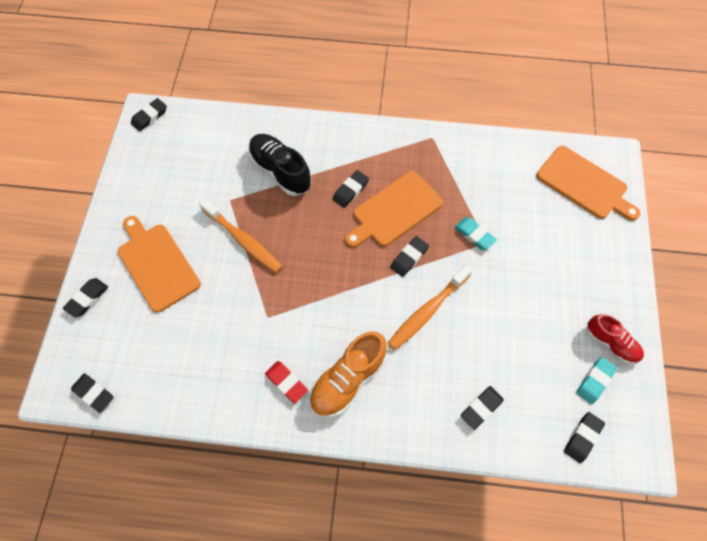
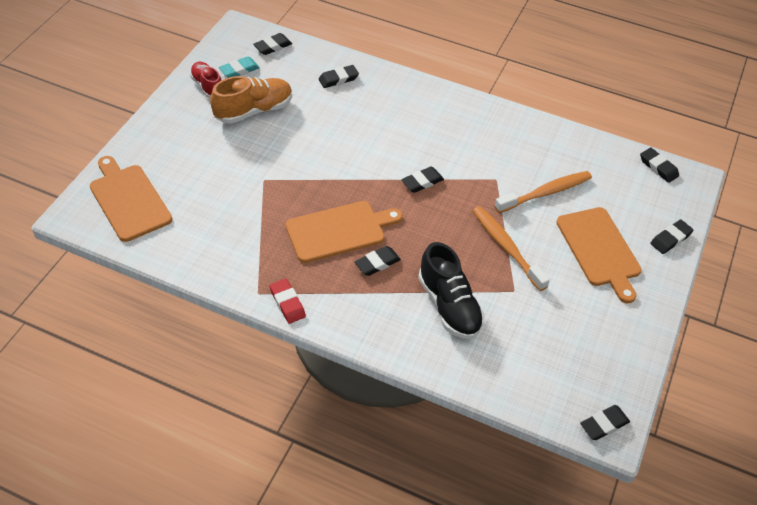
camera: 165 degrees left, 15 degrees down
(286, 382) = (490, 132): red eraser -> red eraser (287, 303)
(348, 379) = (438, 121): orange shoe -> orange shoe (254, 110)
(409, 257) = (345, 188): black eraser -> black eraser (422, 182)
(427, 311) = (349, 145): orange toothbrush -> orange toothbrush (545, 193)
(474, 235) = (271, 188): turquoise eraser -> none

